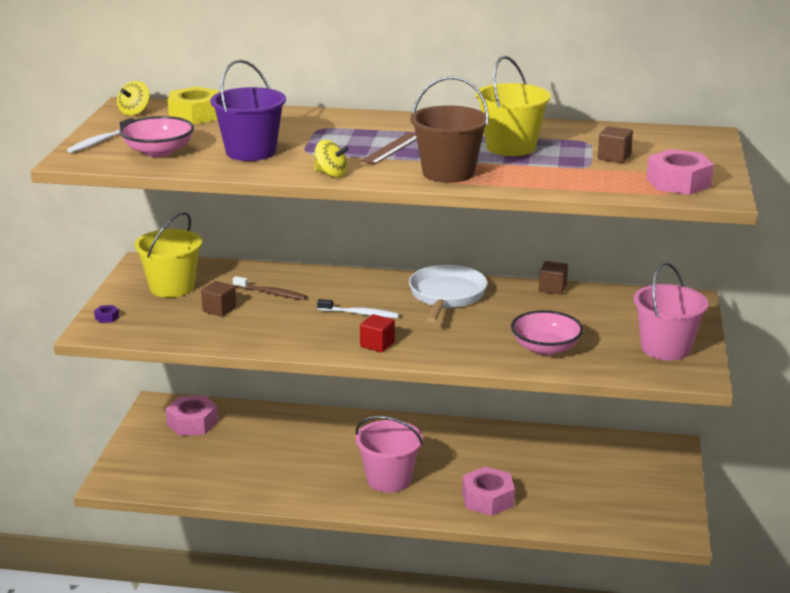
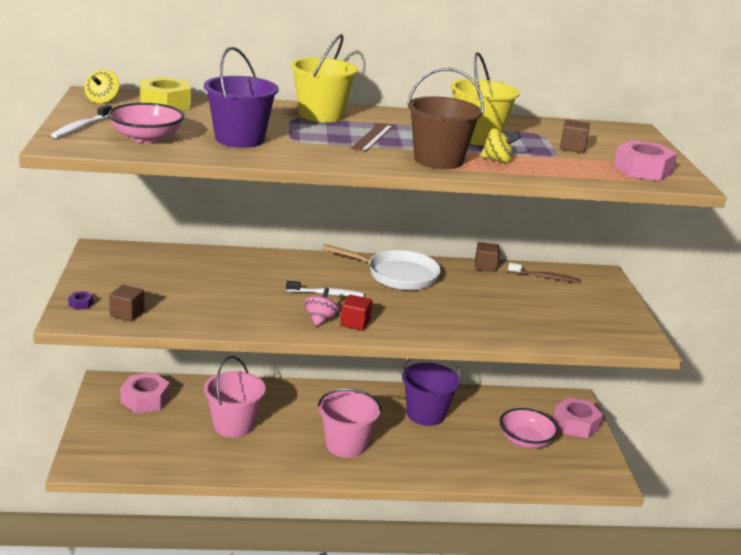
camera: 15 degrees left, 0 degrees up
(172, 287) = (136, 272): yellow bucket -> yellow bucket (321, 115)
(219, 309) = (191, 293): brown cube -> brown cube (127, 314)
(271, 293) = (235, 276): brown toothbrush -> brown toothbrush (545, 277)
(331, 174) = (330, 160): yellow spinning top -> yellow spinning top (497, 160)
(342, 340) = (320, 319): none -> pink spinning top
(446, 296) = (397, 275): white pan -> white pan turned 105 degrees clockwise
(487, 499) = (439, 458): pink nut -> pink nut (576, 424)
(489, 453) = (426, 414): none -> purple bucket
(545, 348) = (506, 321): pink bowl -> pink bowl (525, 440)
(665, 348) = (606, 318): pink bucket -> pink bucket (233, 425)

